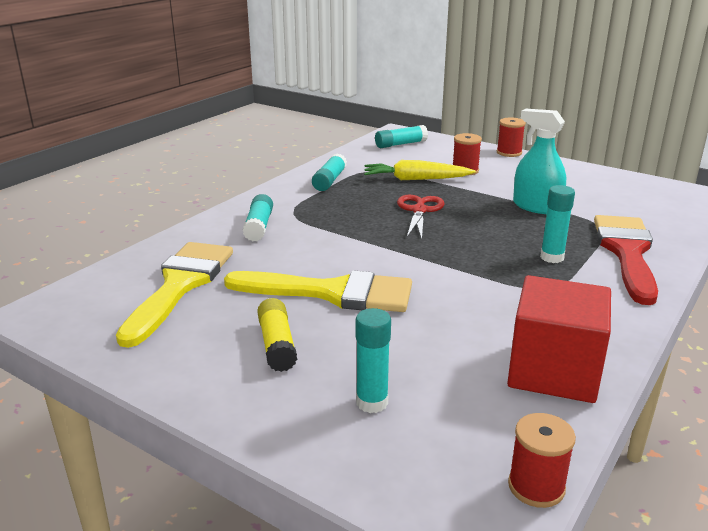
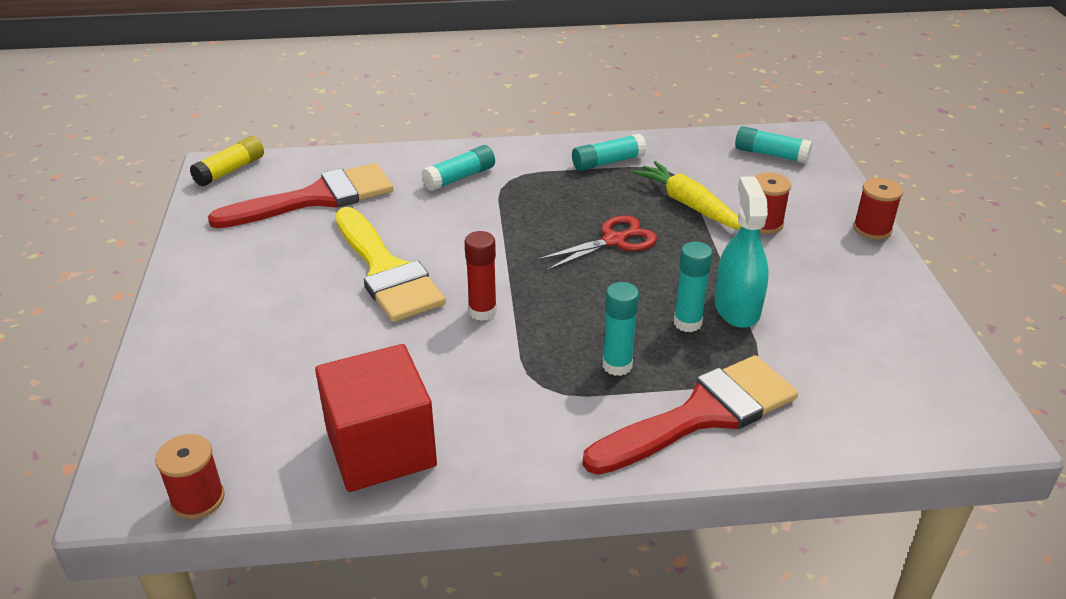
camera: 50 degrees right, 10 degrees up
(180, 285) = (317, 198): yellow brush -> red brush
(277, 344) = (277, 285): yellow glue stick -> yellow glue stick (230, 170)
(372, 402) = (240, 368): turquoise glue stick -> turquoise glue stick (687, 323)
(436, 277) = (482, 312): none -> red glue stick

